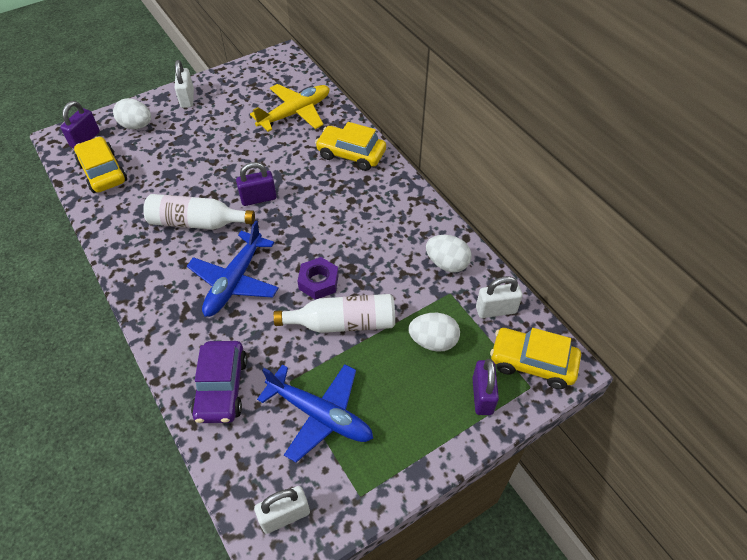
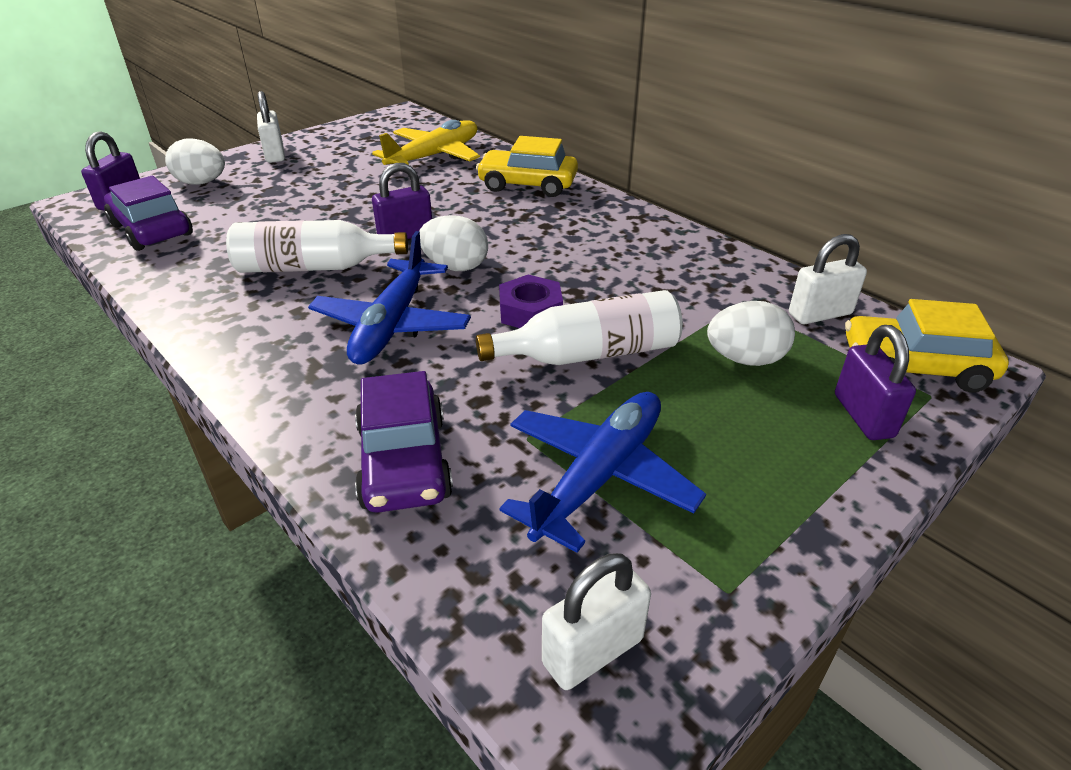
camera: 10 degrees left, 15 degrees down
(103, 172) = (152, 230): yellow car -> purple car
(320, 414) = (599, 476): blue plane -> blue plane turned 75 degrees counterclockwise
(447, 263) = (718, 274): white egg -> white egg (455, 266)

